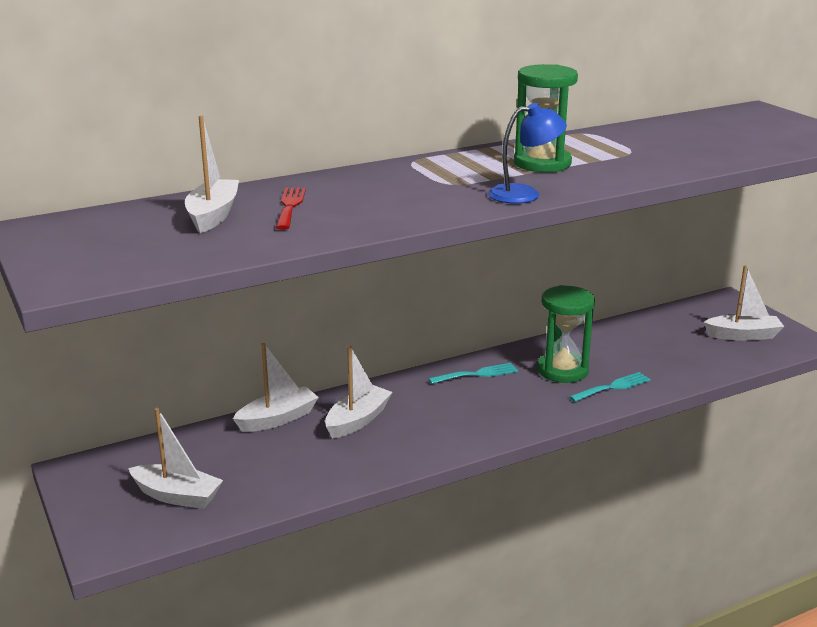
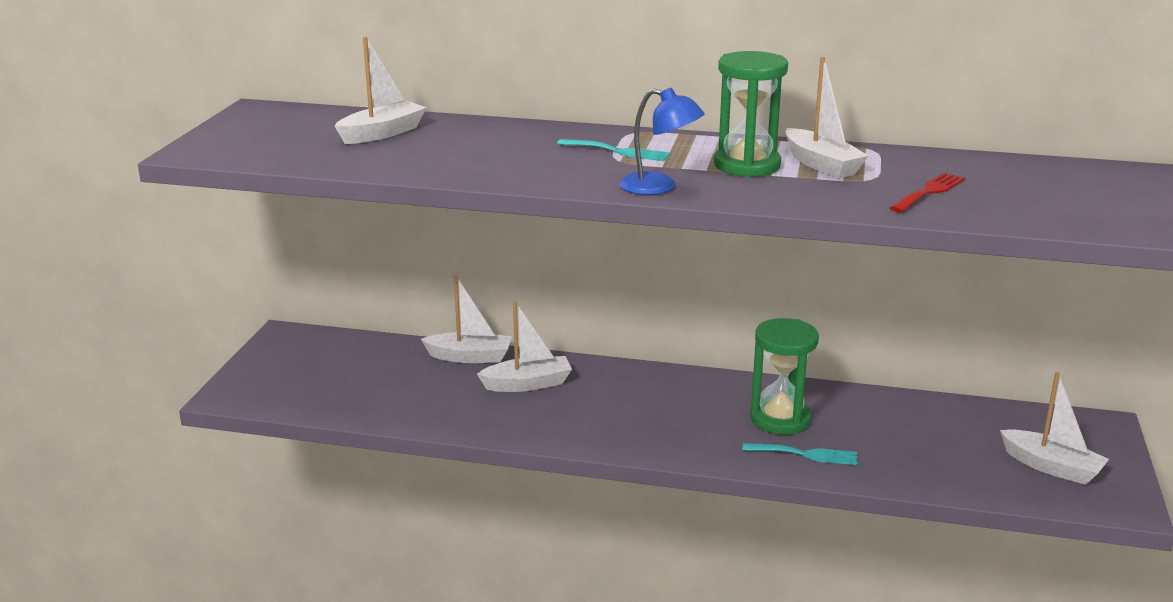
camera: 40 degrees right, 0 degrees up
(177, 496) = (319, 382): white boat -> white boat (821, 165)
(290, 206) = (449, 142): red fork -> red fork (929, 192)
(477, 374) = (691, 389): turquoise fork -> turquoise fork (618, 151)

